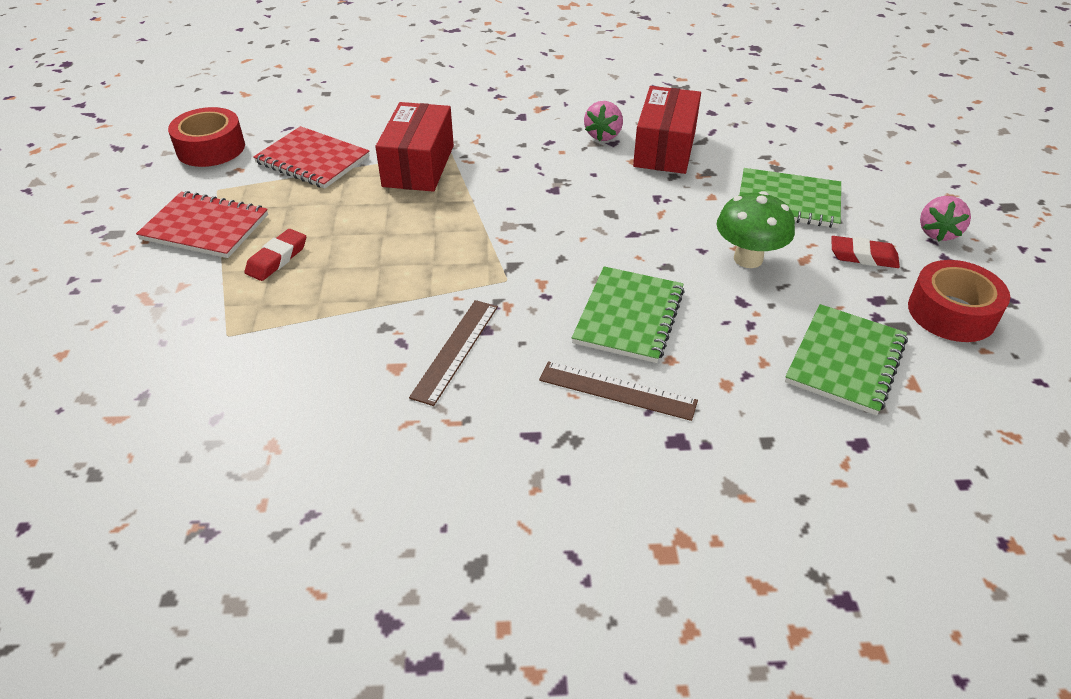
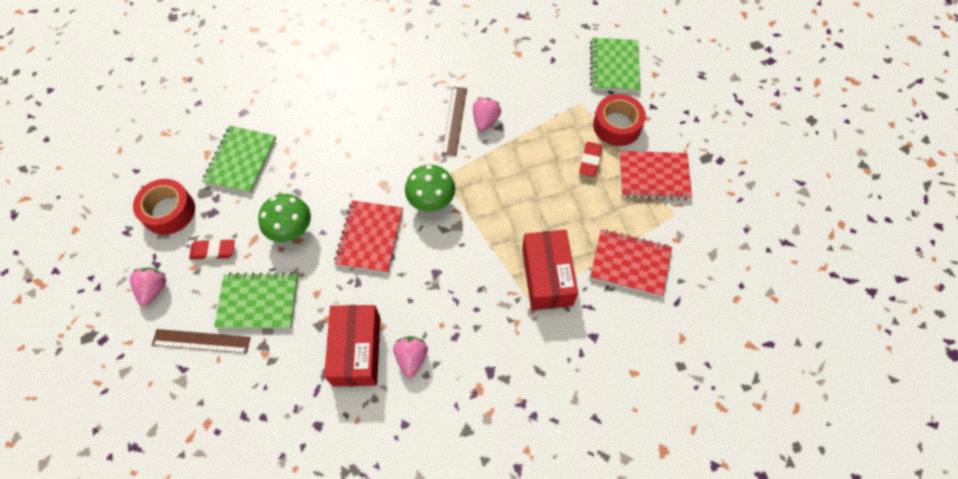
camera: 165 degrees right, 20 degrees up
(211, 148) = (716, 259): red tape -> red tape (617, 125)
(403, 340) = (485, 121): none -> pink strawberry
(534, 255) = (431, 201): none -> green mushroom
(617, 390) = (364, 115): brown ruler -> brown ruler (201, 341)
(628, 316) = (364, 165): green notebook -> green notebook (614, 66)
(633, 234) = (370, 237): none -> red notebook

